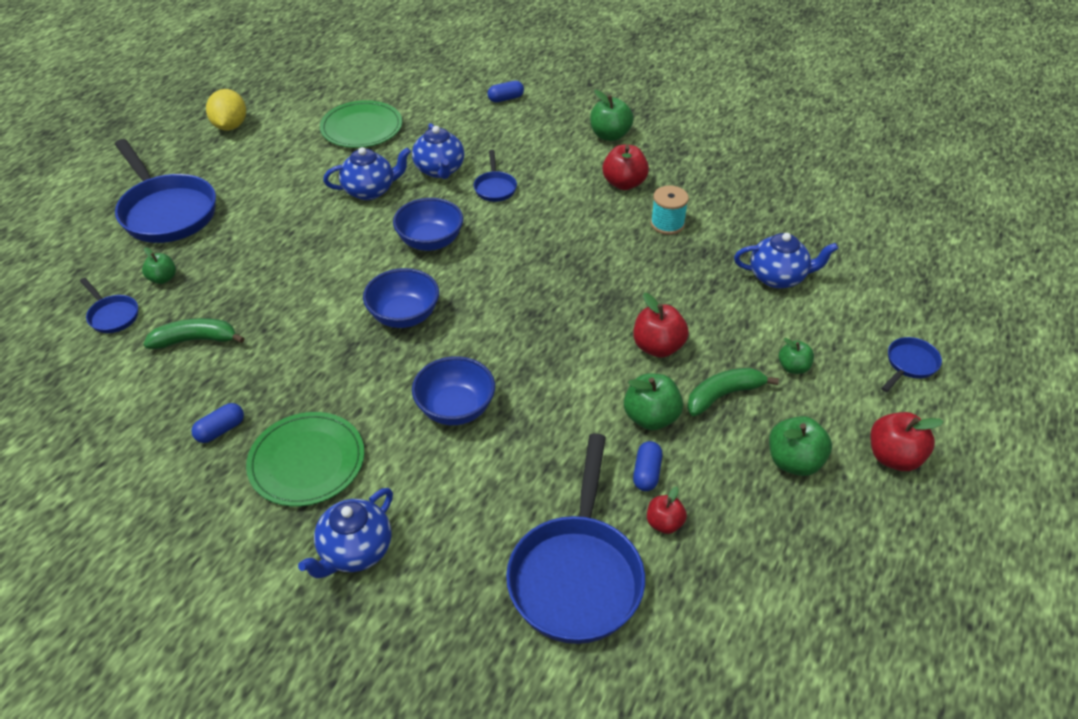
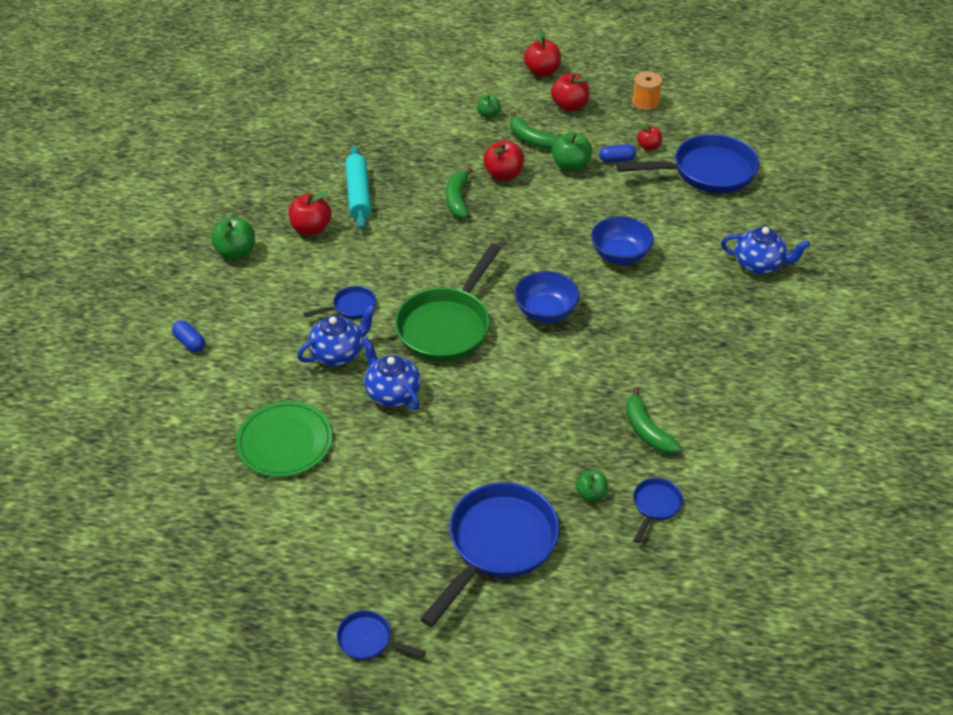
camera: 110 degrees left, 0 degrees up
(220, 430) = (719, 371): blue capsule -> none
(230, 126) = (322, 567): yellow lemon -> none
(307, 461) = (713, 313): green plate -> none
(430, 241) = (447, 326): blue bowl -> green pan
(625, 295) = (457, 200): none -> green banana
(667, 224) = (358, 194): turquoise spool -> turquoise rolling pin
(778, 277) = (398, 131): blue teapot -> none
(782, 564) = (645, 102): none -> orange spool
(794, 462) = (569, 106): green apple -> red apple
(909, 364) = (459, 71): blue pan -> blue pan (369, 640)

